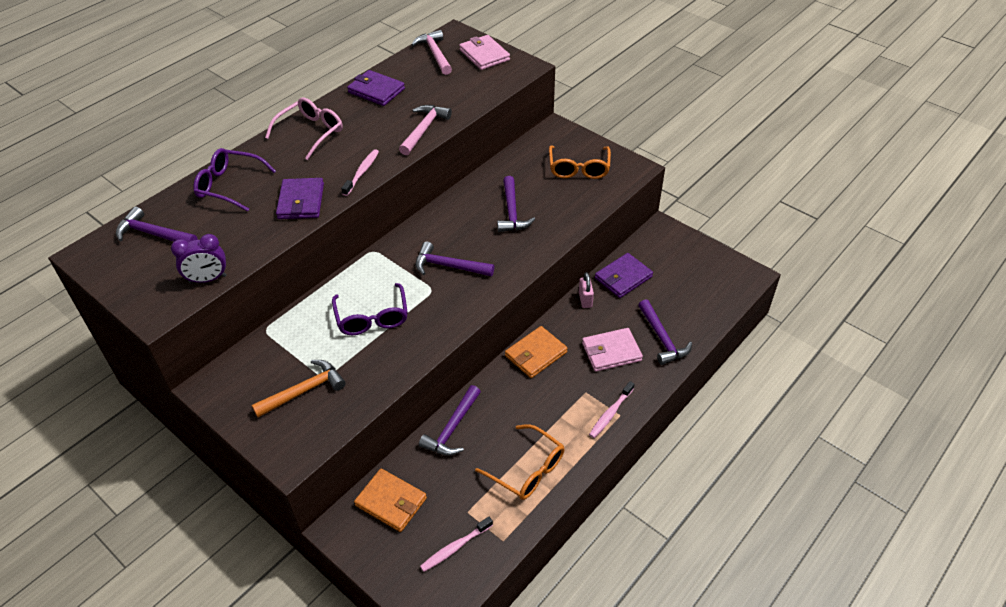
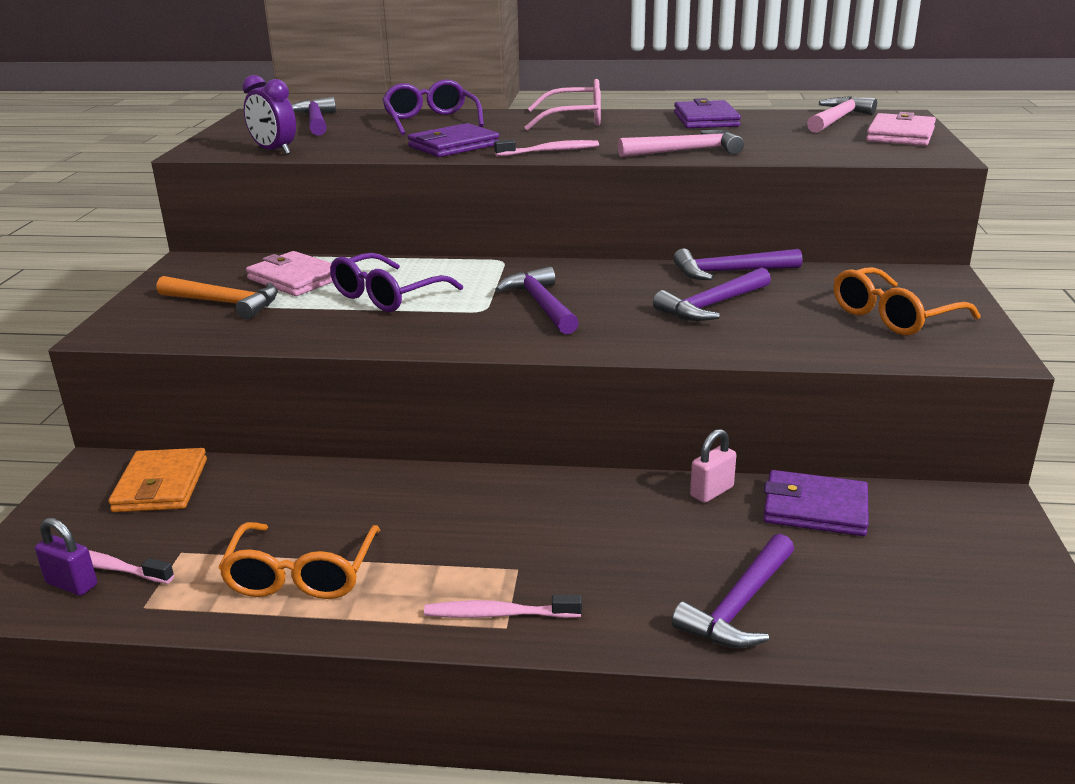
camera: 55 degrees right, 20 degrees down
(452, 428) = (328, 480): purple hammer -> purple hammer (730, 272)
(458, 567) = (72, 584): none -> purple padlock
(536, 354) = (541, 492): orange wallet -> none
(611, 352) = (635, 561): pink wallet -> pink wallet (295, 279)

